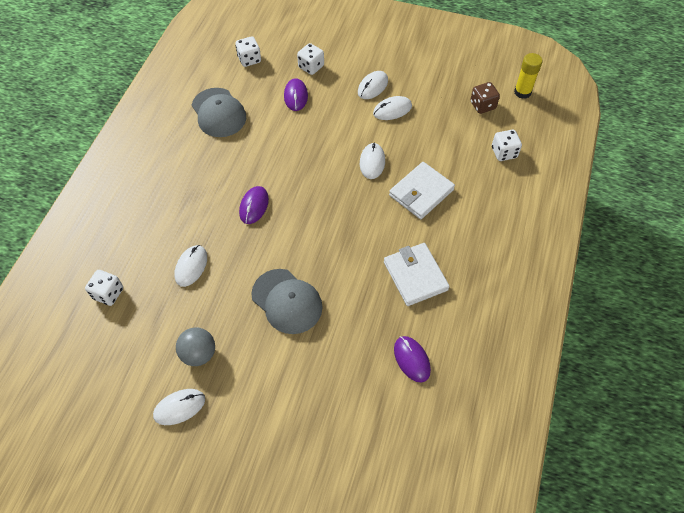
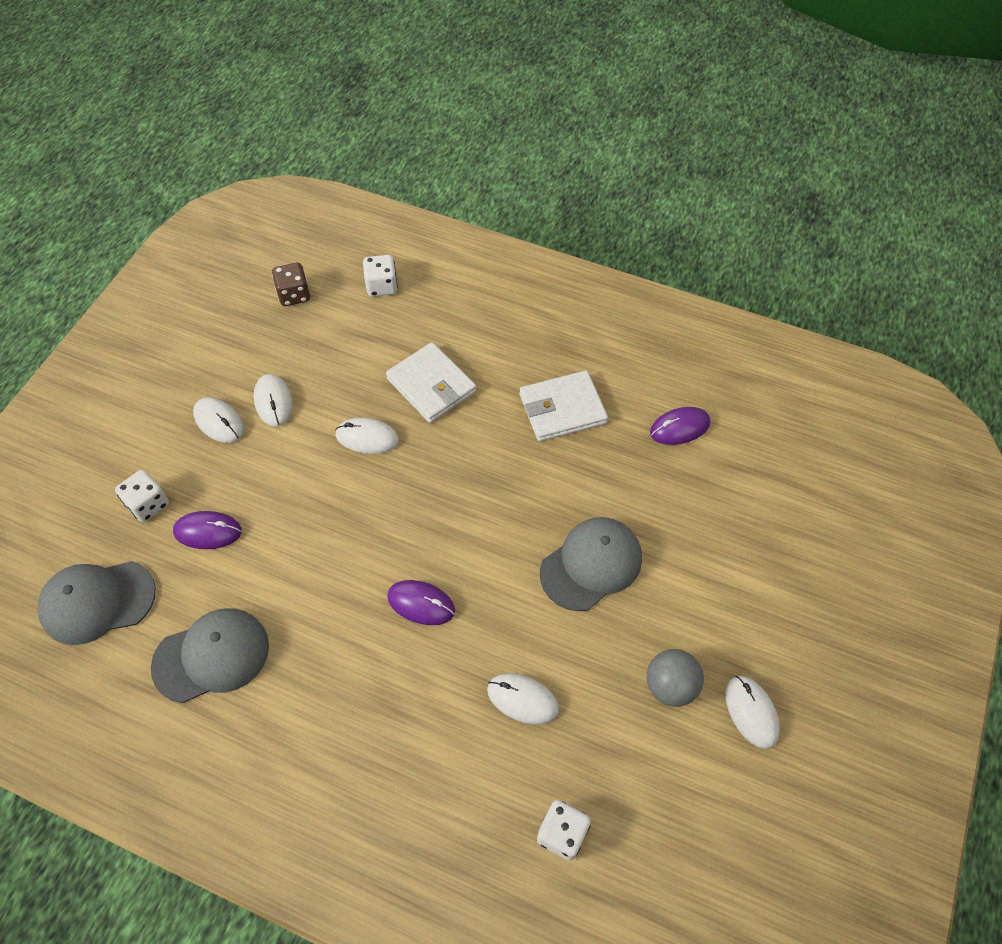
camera: 85 degrees left, 0 degrees up
(249, 59) = (97, 602): white dice -> grey cap
(522, 92) = (282, 248): yellow glue stick -> none

